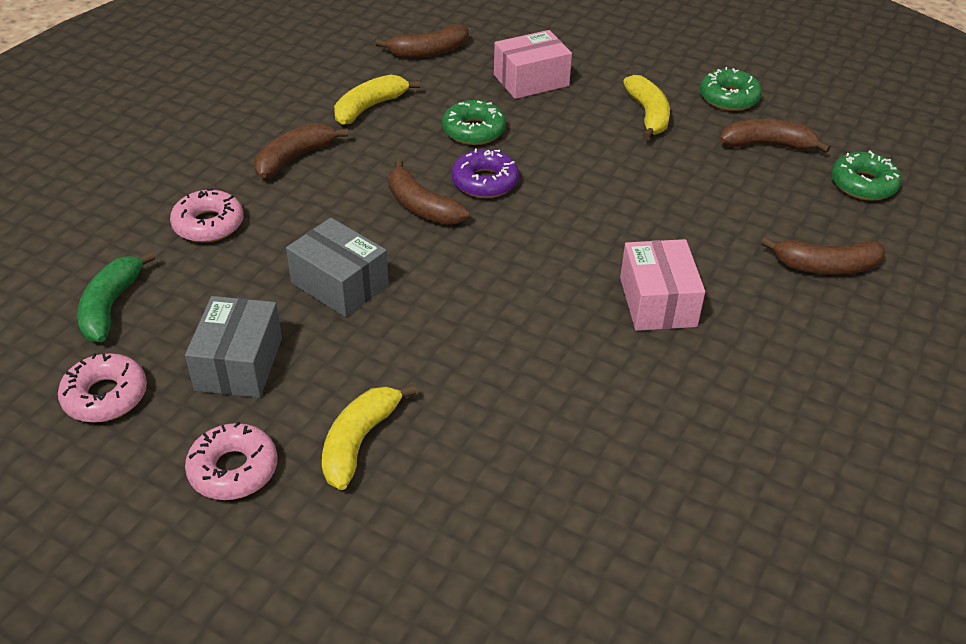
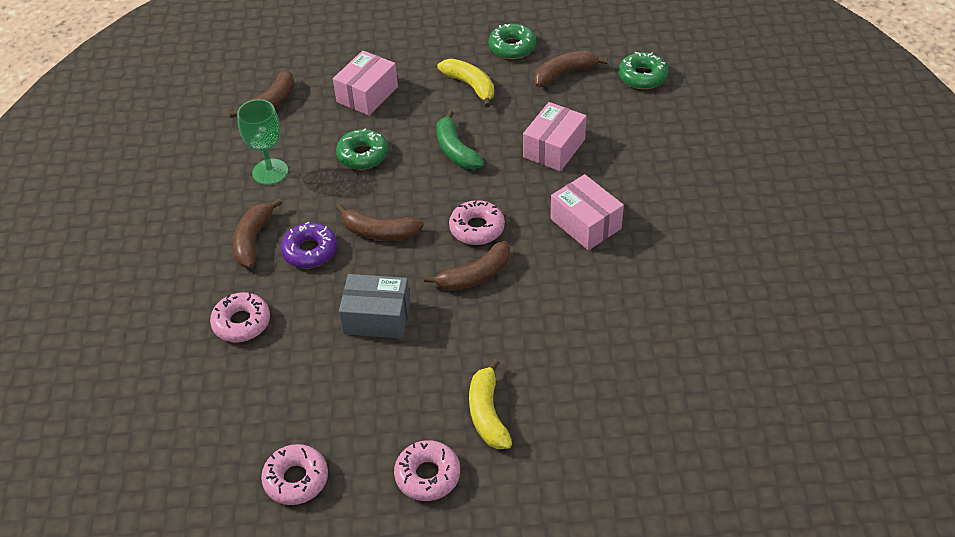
camera: 30 degrees left, 5 degrees up
(111, 306) = (233, 418): green banana -> green banana (455, 150)
(239, 364) = (363, 408): grey box -> none
(370, 107) = (270, 172): yellow banana -> green goblet
(485, 182) = (405, 192): purple donut -> purple donut (310, 251)
(527, 249) = (477, 228): none -> pink donut
(689, 211) = (554, 148): none -> pink box
(825, 266) = (662, 148): brown banana -> brown banana (475, 276)

